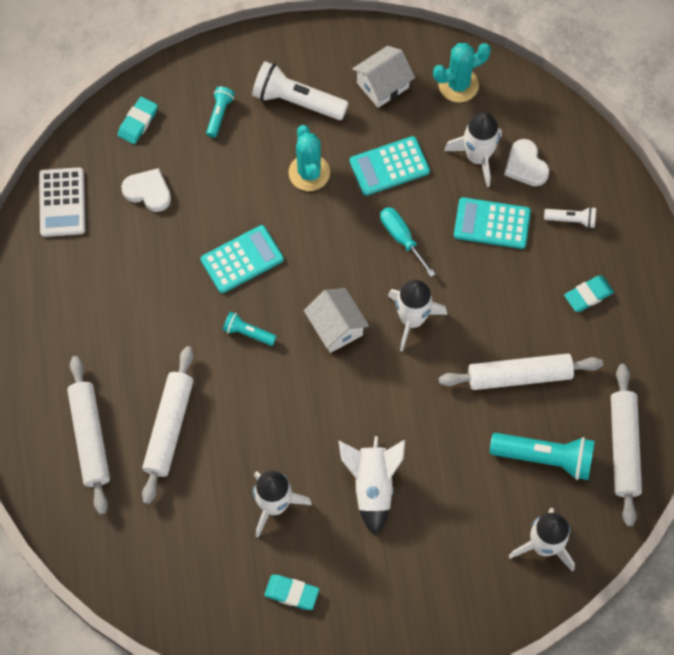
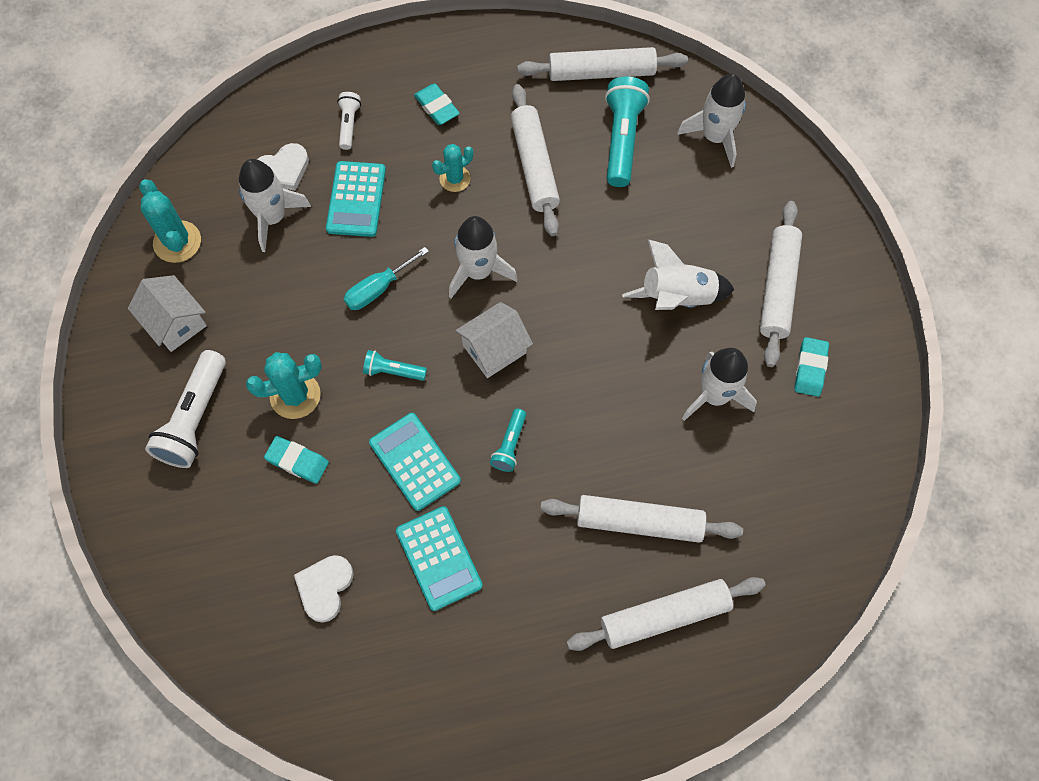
camera: 95 degrees left, 0 degrees up
(62, 202) = (344, 700): white calculator -> none
(138, 122) = (223, 614): turquoise eraser -> turquoise eraser (297, 461)
(219, 114) = (212, 510): turquoise flashlight -> turquoise flashlight (393, 371)
(375, 578) = (777, 288): none -> white rolling pin
(389, 166) = (285, 308): turquoise calculator -> turquoise calculator (439, 558)
(509, 306) = (455, 179): none -> turquoise cactus

